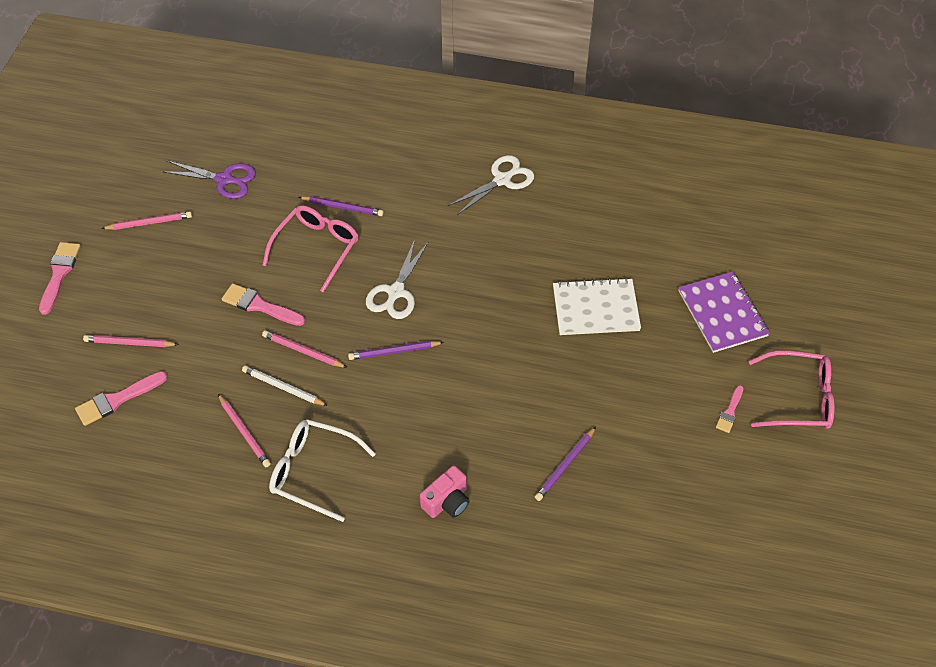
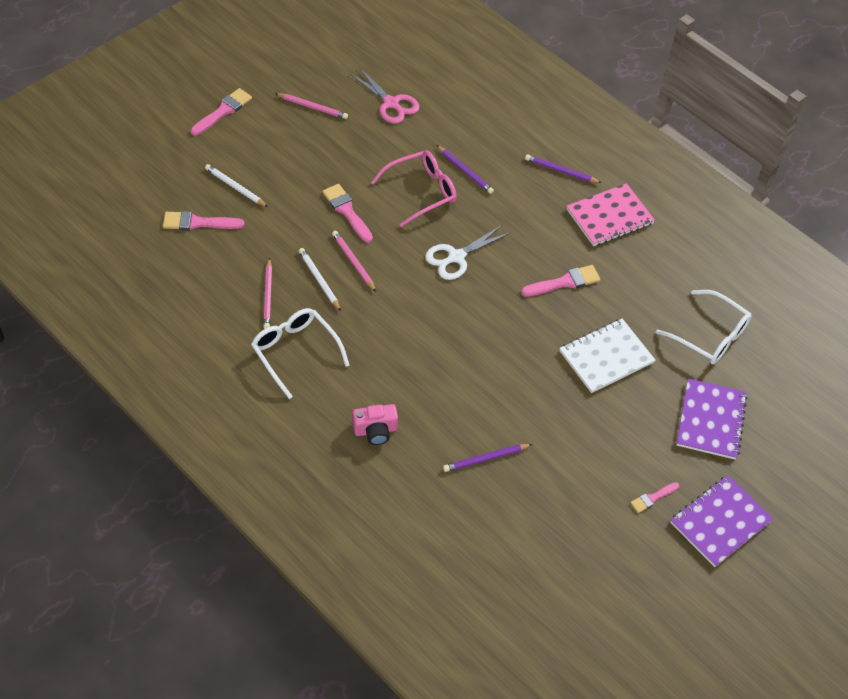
camera: 30 degrees right, 0 degrees up
(129, 343) = (235, 187): pink pencil -> white pencil
(224, 180) = (391, 103): purple scissors -> pink scissors
(394, 351) = (421, 300): purple pencil -> purple pencil (561, 171)
(502, 180) = (609, 216): white scissors -> pink notebook
(509, 261) = (564, 282): none -> pink brush
(595, 308) = (606, 357): white notebook -> white notebook turned 60 degrees counterclockwise
(664, 239) = (709, 335): none -> white glasses
(798, 398) = (720, 522): pink glasses -> purple notebook

